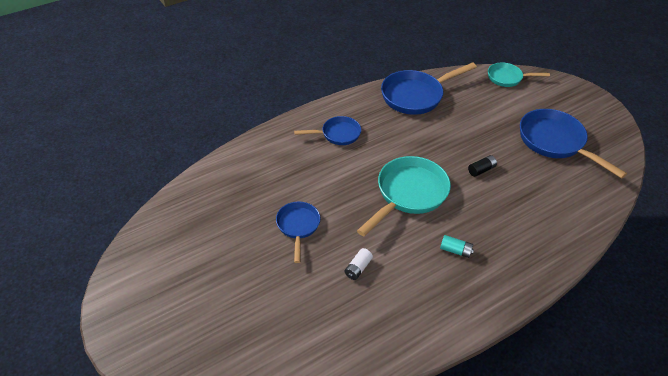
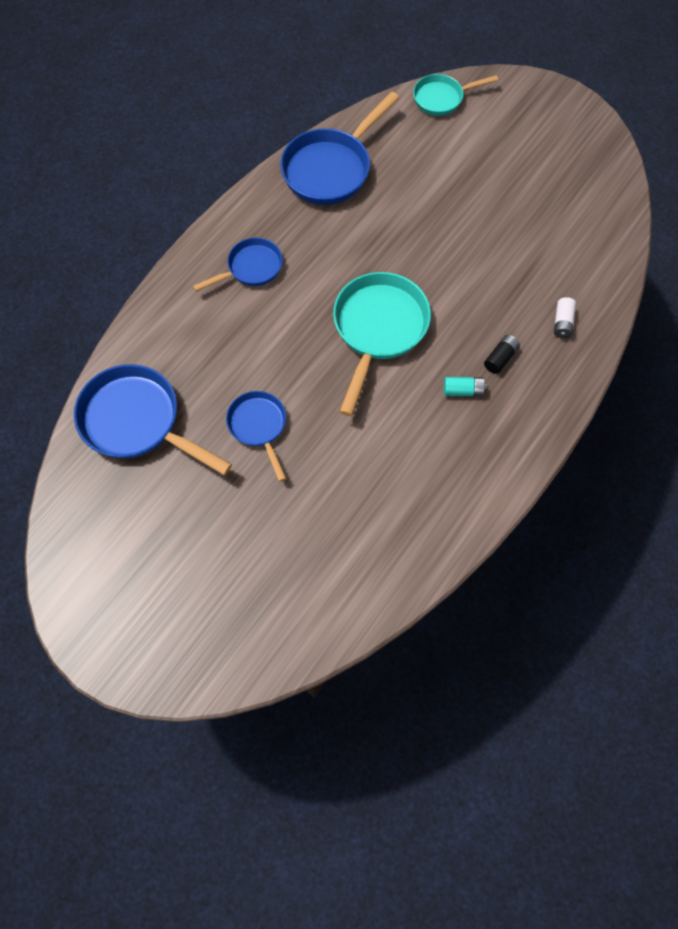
camera: 20 degrees left, 20 degrees up
(358, 268) = (356, 457): white battery -> white battery (562, 323)
(481, 170) = (455, 261): black battery -> black battery (500, 358)
(555, 142) = (533, 186): blue pan -> blue pan (137, 422)

